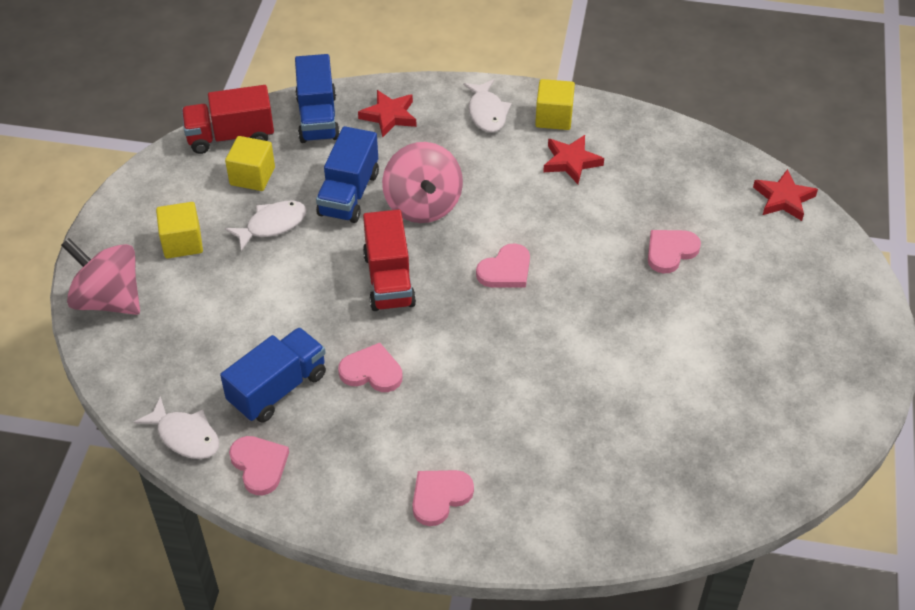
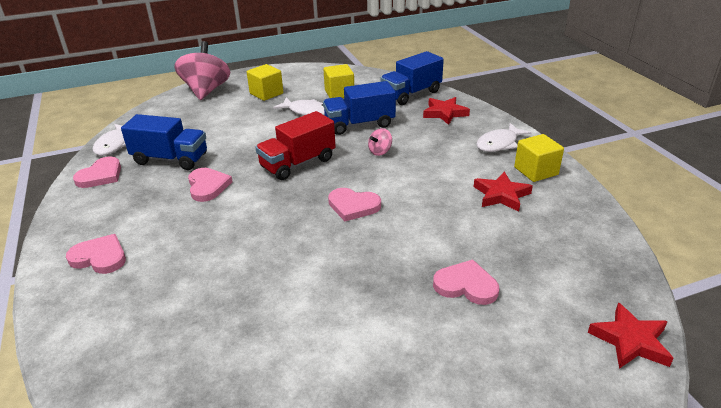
camera: 60 degrees right, 15 degrees down
(231, 136) = (363, 78): red truck -> none
(423, 205) = (380, 151): pink spinning top -> pink spinning top, size x0.43

